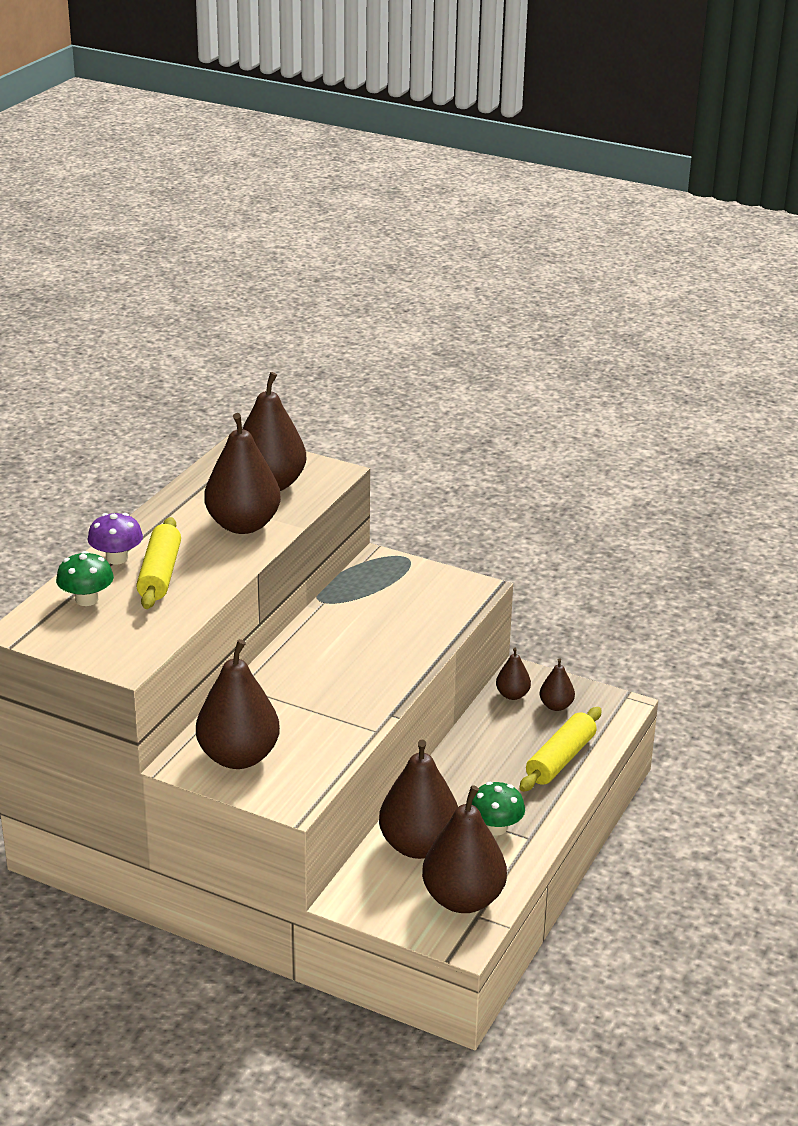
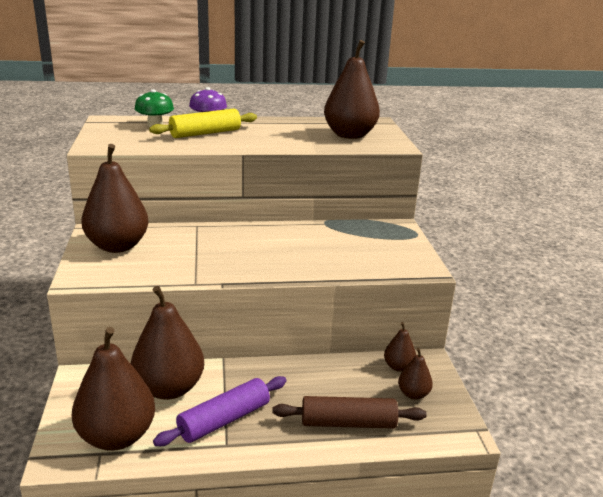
camera: 55 degrees right, 5 degrees down
(243, 525) = (292, 139): brown pear -> none
(495, 828) = (224, 420): green mushroom -> purple rolling pin
(560, 759) = (348, 423): yellow rolling pin -> brown rolling pin

